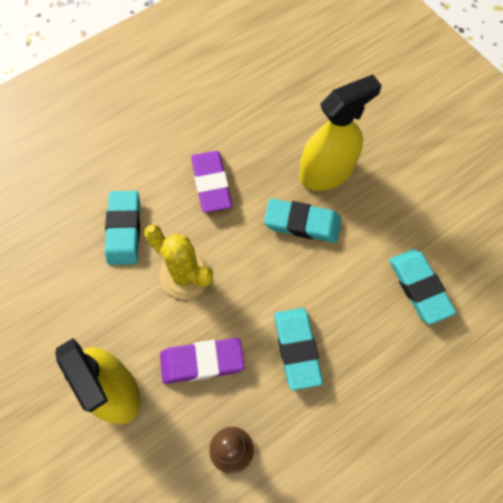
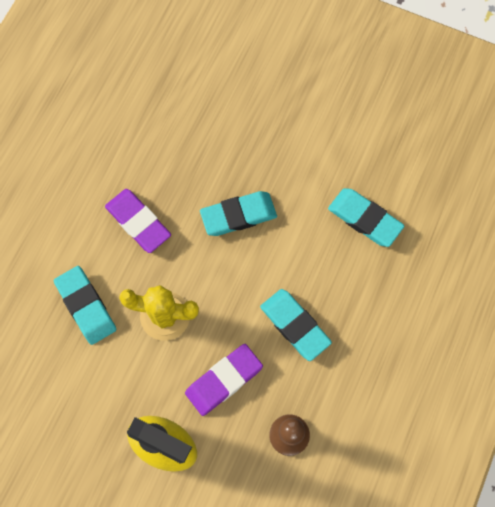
camera: 30 degrees left, 5 degrees up
(326, 172) = (233, 157): yellow spray bottle -> none

